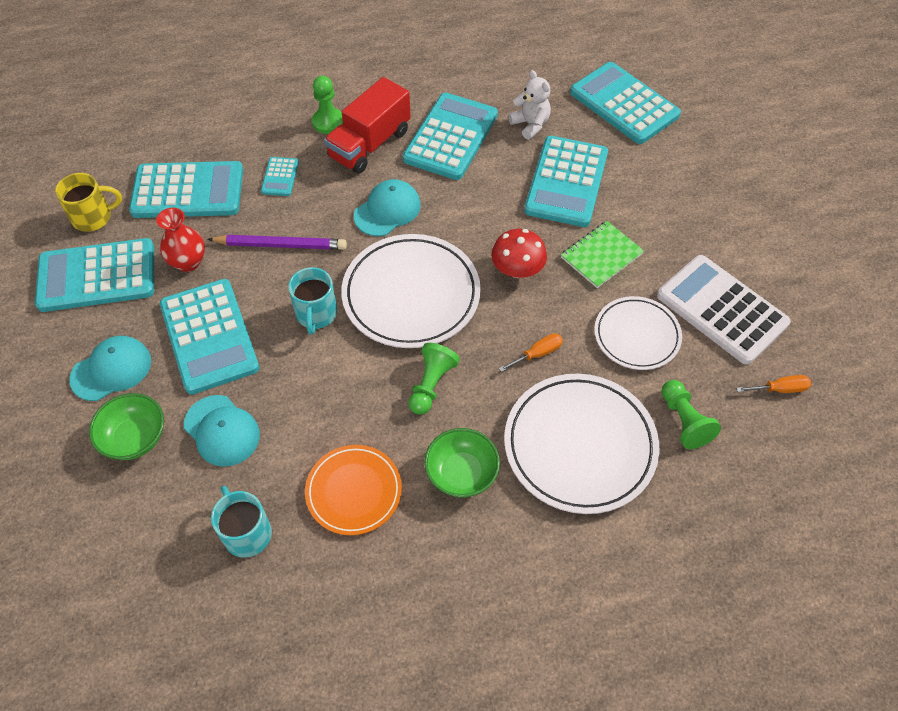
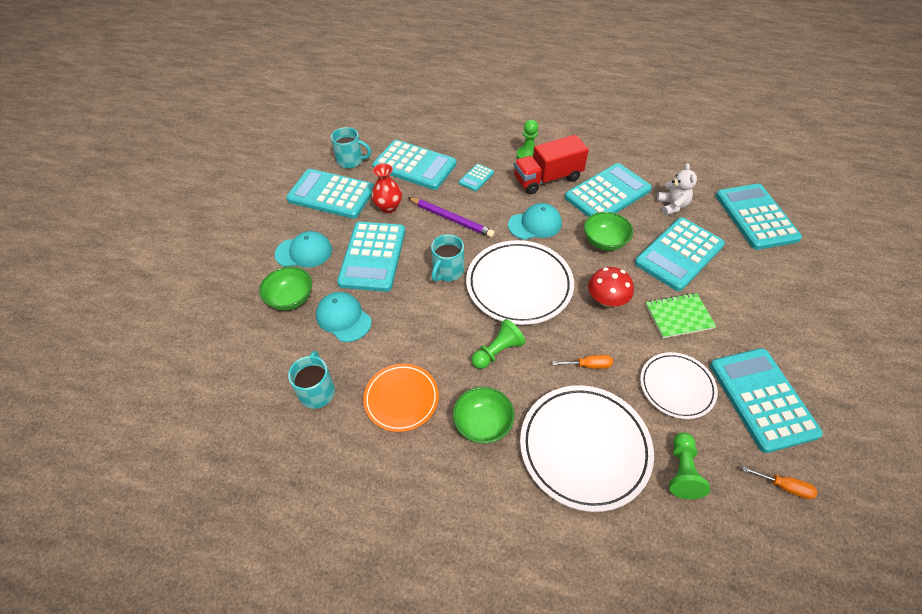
camera: 30 degrees right, 5 degrees down
(93, 217) = (351, 161): yellow mug -> turquoise mug
(222, 430) = (343, 318): turquoise cap -> turquoise cap turned 150 degrees clockwise
(479, 200) = (604, 241): none -> green bowl
(721, 310) = (762, 399): white calculator -> turquoise calculator

